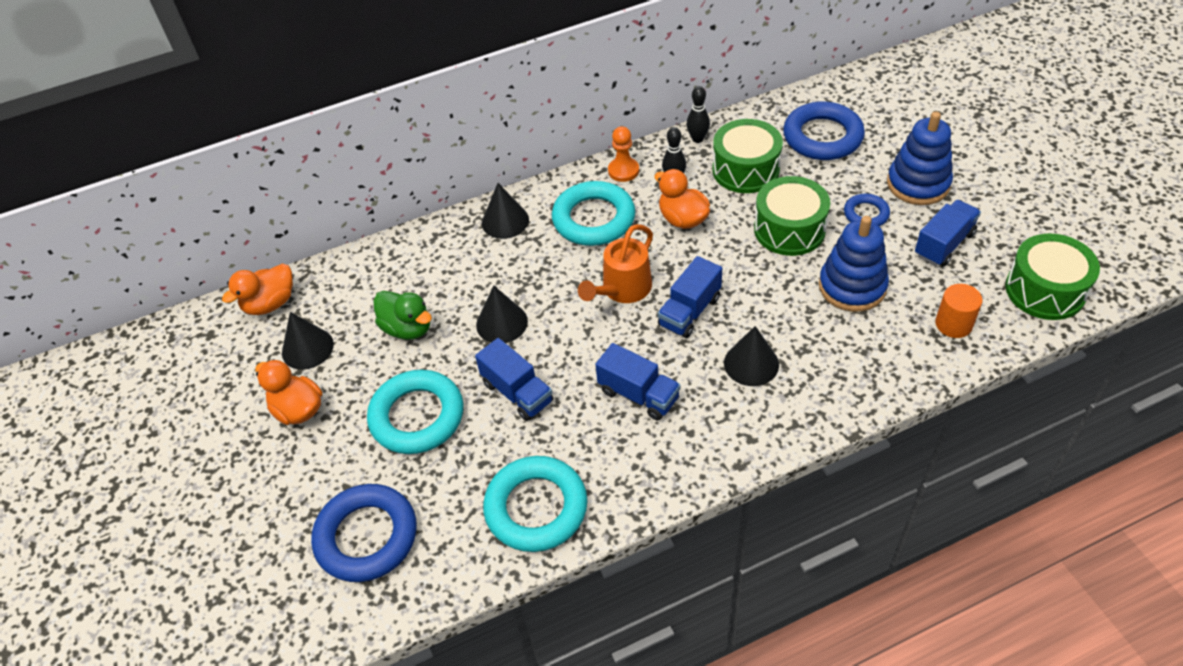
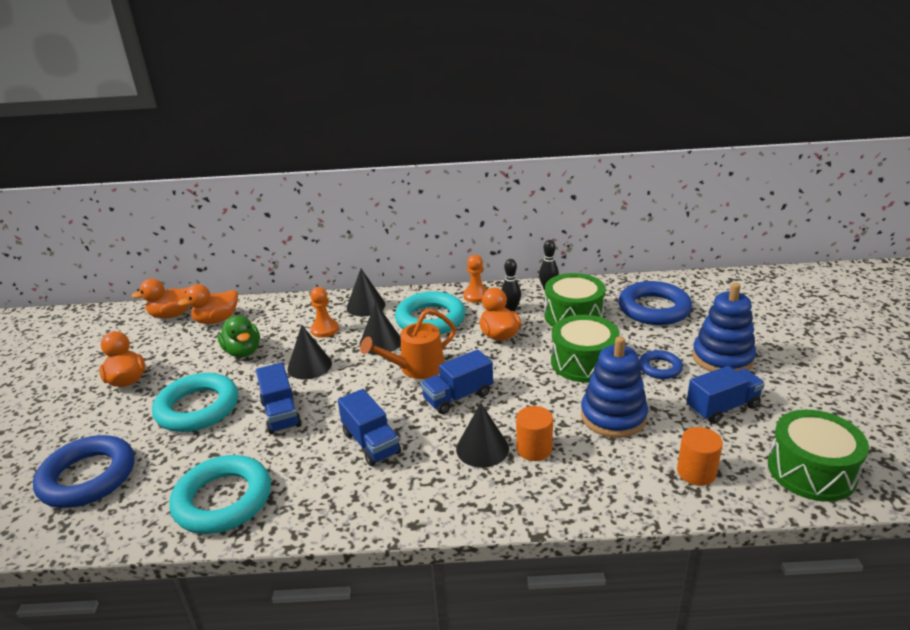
camera: 20 degrees right, 20 degrees down
(307, 348) = (169, 346): black cone -> black cone (380, 342)
(336, 294) = (217, 320): none -> orange duck
(481, 269) = (324, 329): none -> orange pawn
(799, 348) = (534, 449): none -> orange cylinder

